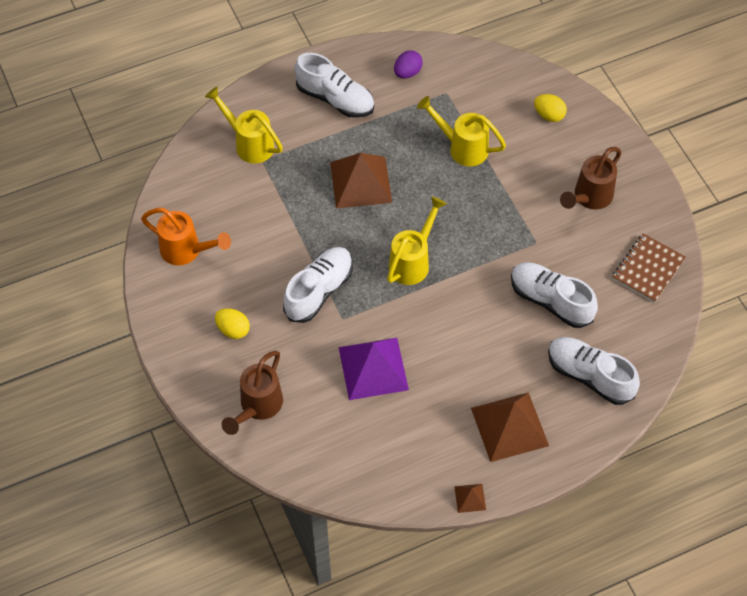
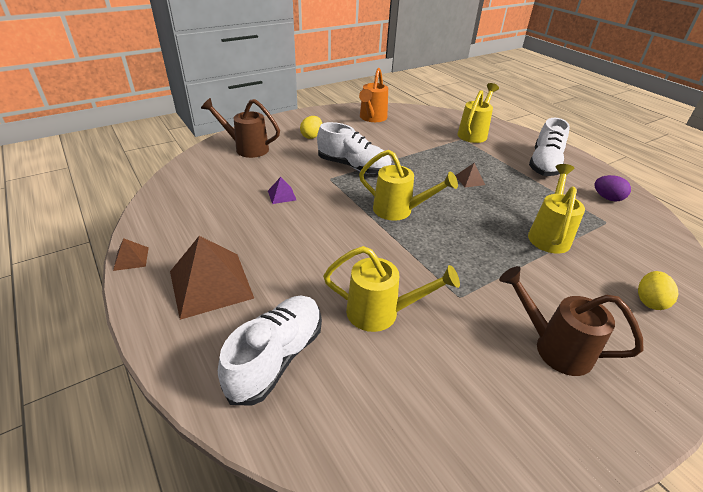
camera: 80 degrees right, 20 degrees down
(361, 182) = (470, 180): brown pyramid -> brown pyramid, size x0.45
(373, 368) = (281, 195): purple pyramid -> purple pyramid, size x0.45
(550, 301) = (382, 313): white shoe -> yellow watering can
(648, 269) = (469, 428): brown notebook -> none

